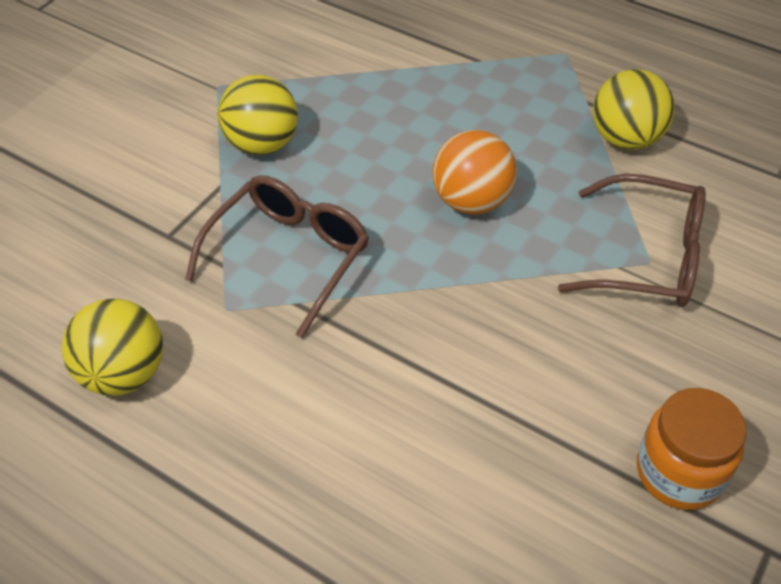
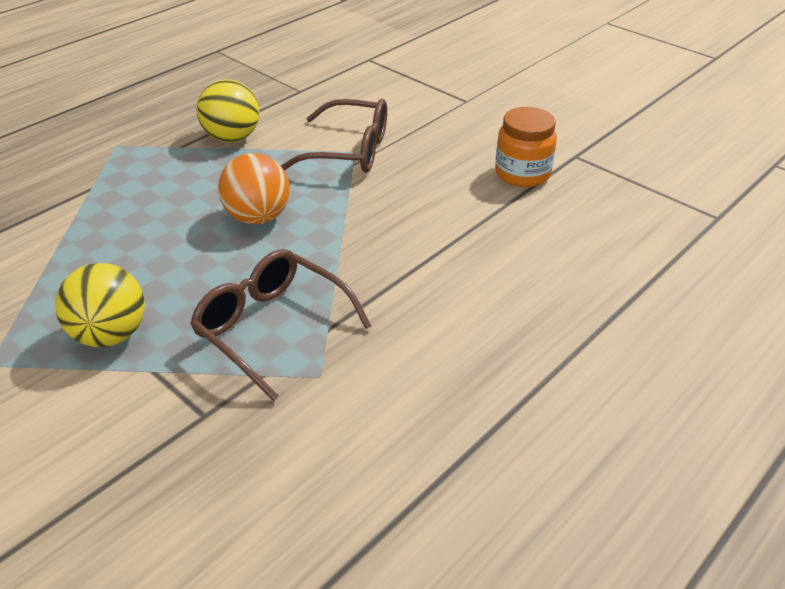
camera: 80 degrees left, 10 degrees down
(124, 373) = (375, 455): yellow ball -> none
(648, 257) = (350, 151): brown glasses -> brown glasses turned 75 degrees clockwise

